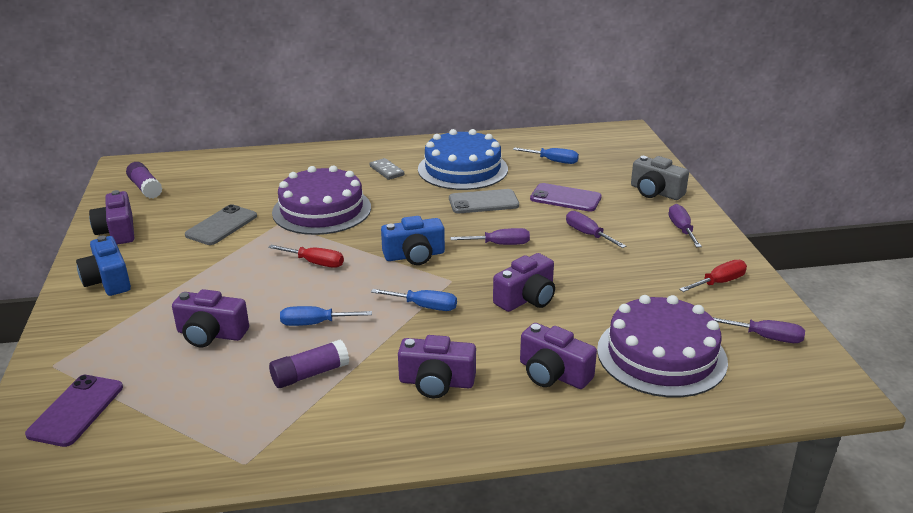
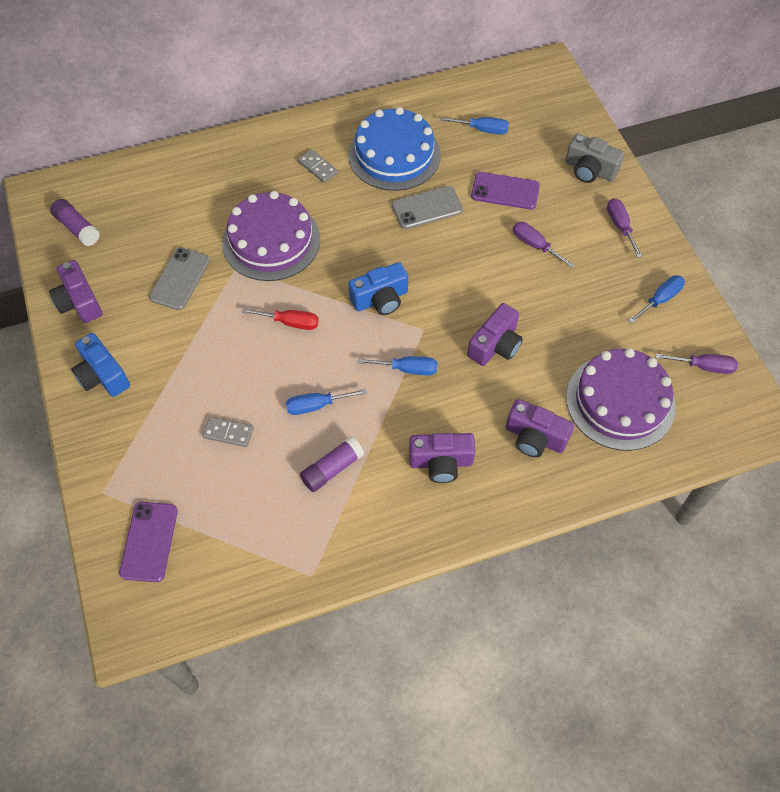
camera: 10 degrees left, 30 degrees up
(211, 334) = (228, 433): purple camera -> grey domino
(500, 244) = (456, 271): purple screwdriver -> none
(719, 282) = (660, 299): red screwdriver -> blue screwdriver

